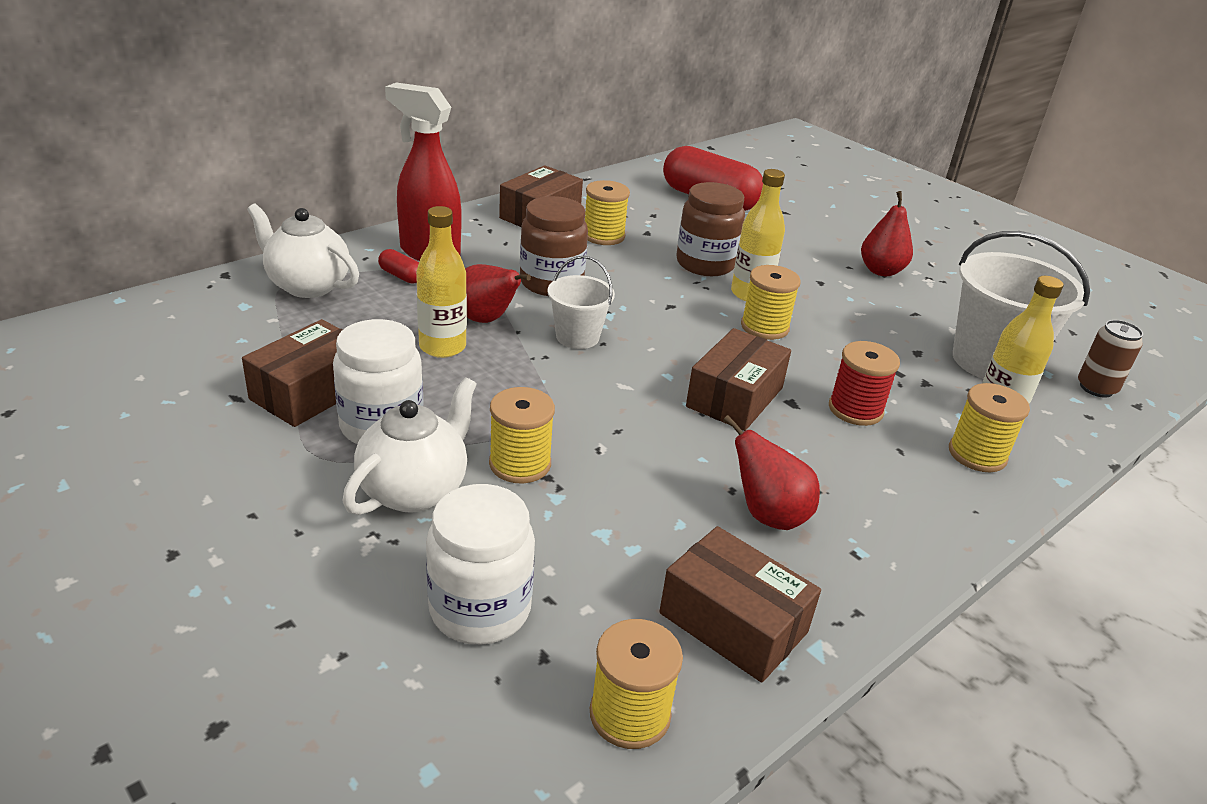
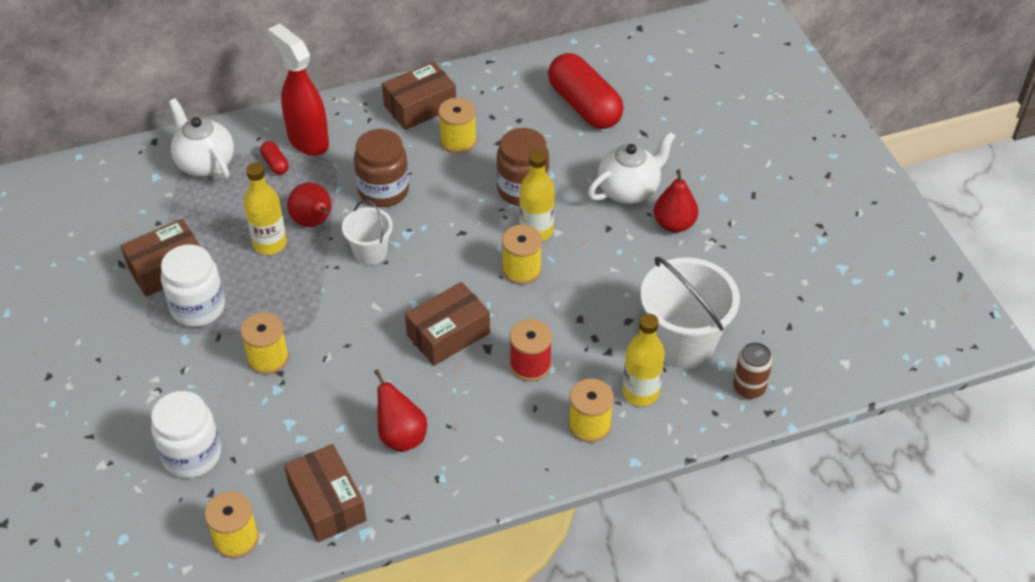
camera: 25 degrees right, 15 degrees up
(414, 490) = (195, 363): white teapot -> white teapot (629, 190)

